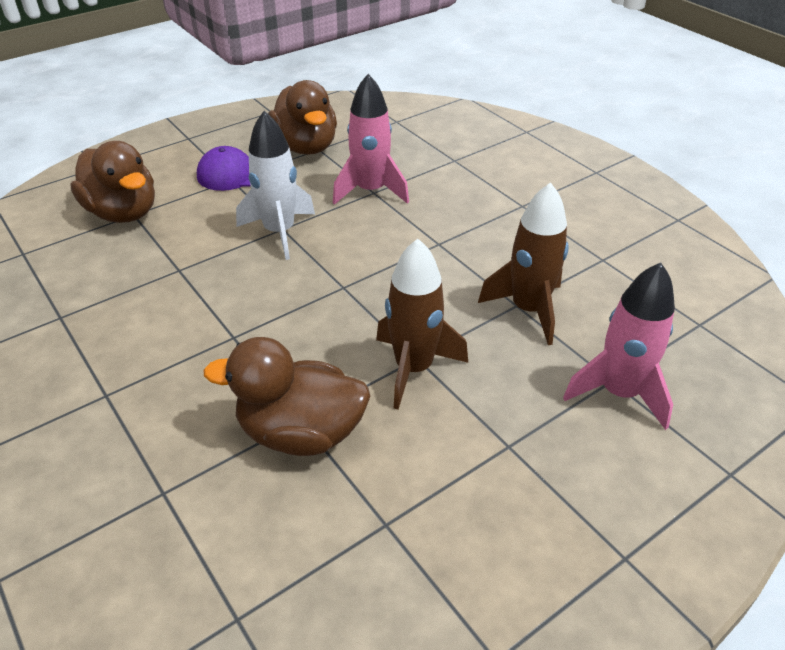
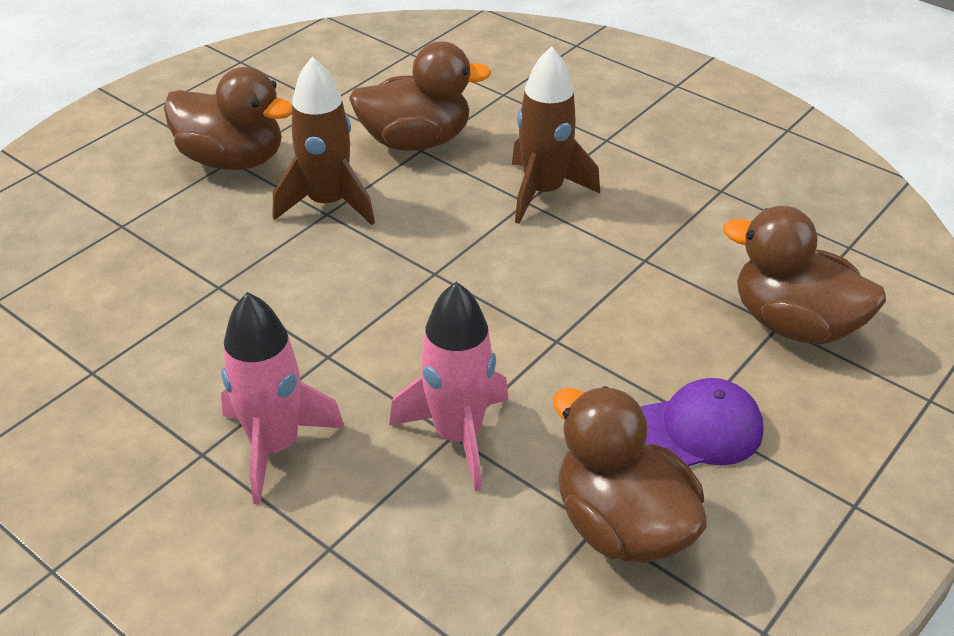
camera: 165 degrees right, 0 degrees up
(279, 232) = (556, 333): white rocket -> none
(506, 445) = (233, 160): none -> brown duck
(528, 310) = (204, 283): brown rocket -> brown rocket (543, 192)
(619, 393) = (117, 215): pink rocket -> pink rocket (275, 446)

